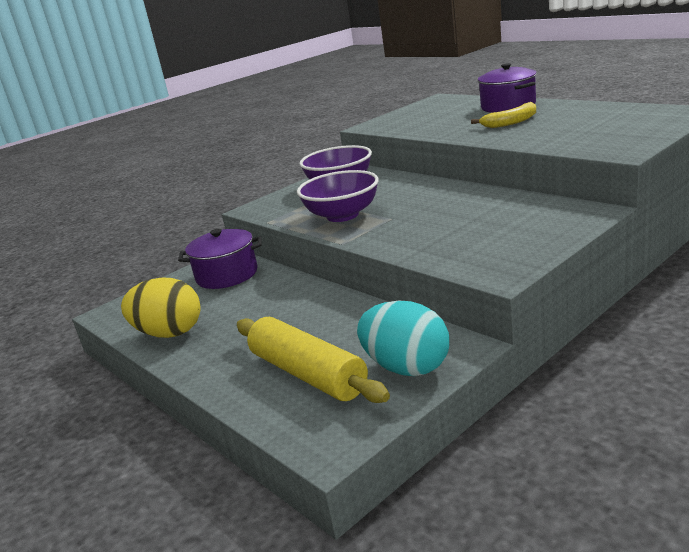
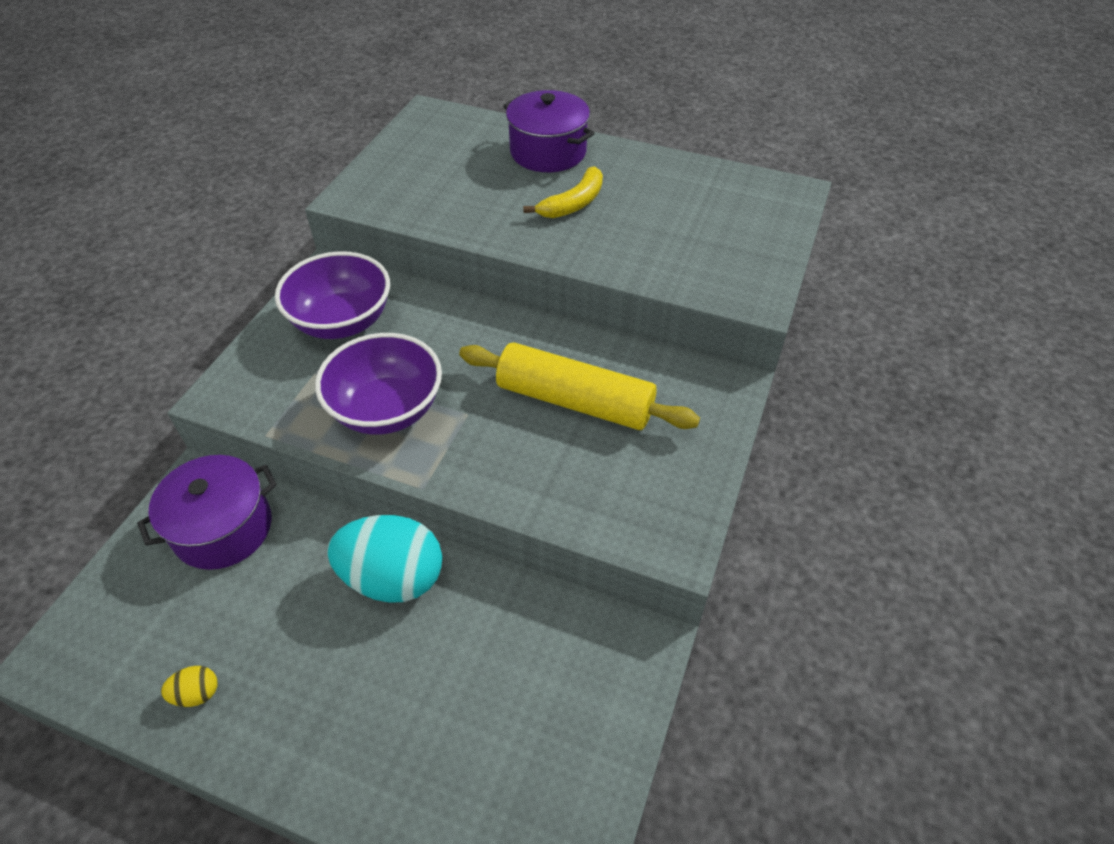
camera: 30 degrees left, 25 degrees up
(169, 333) = (197, 694): yellow egg -> yellow egg, size x0.42
(308, 374) = (465, 744): yellow rolling pin -> yellow rolling pin (575, 401)
(407, 367) = (591, 701): turquoise egg -> turquoise egg (393, 578)

